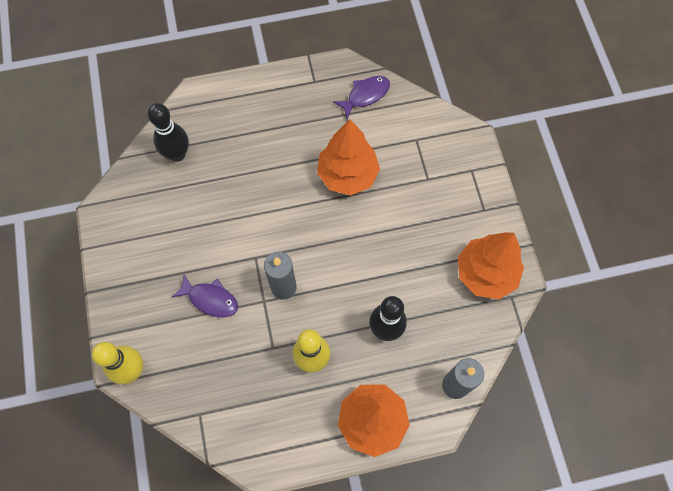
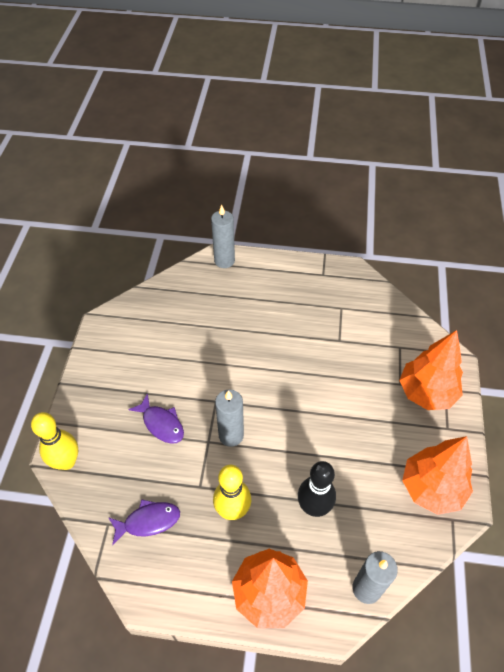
camera: 20 degrees right, 15 degrees down
(177, 154) = (183, 297): black bowling pin -> none
(204, 97) = (224, 260): none -> grey candle
(347, 175) = (325, 358): orange tree -> orange tree (426, 393)
(365, 95) = (364, 298): purple fish -> purple fish (148, 521)

